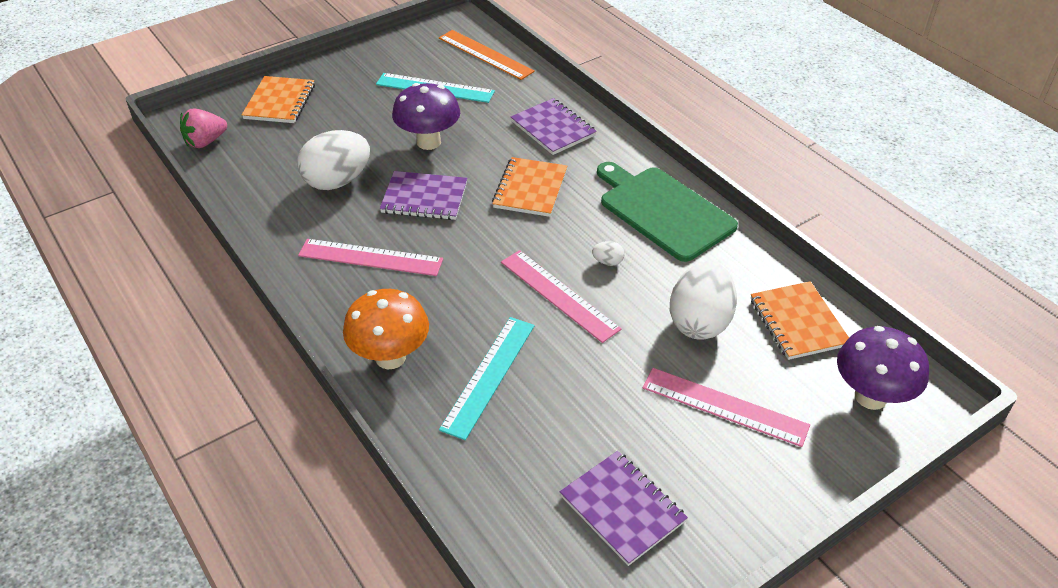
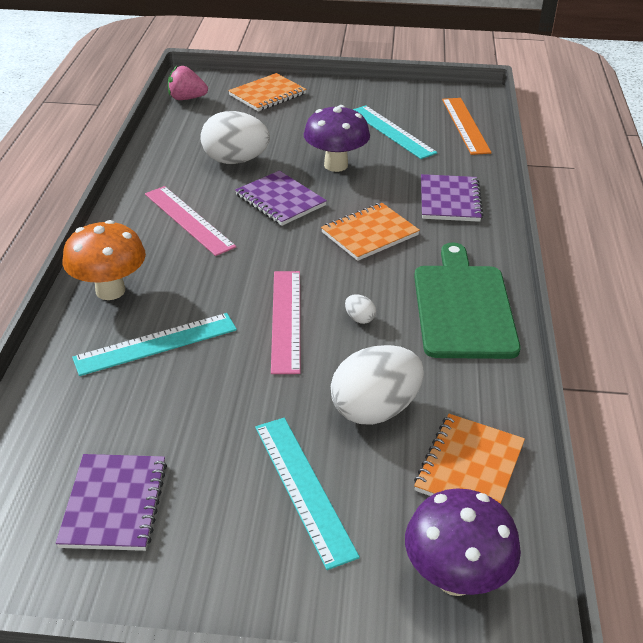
camera: 40 degrees right, 5 degrees down
(724, 406) = (303, 488): pink ruler -> turquoise ruler

